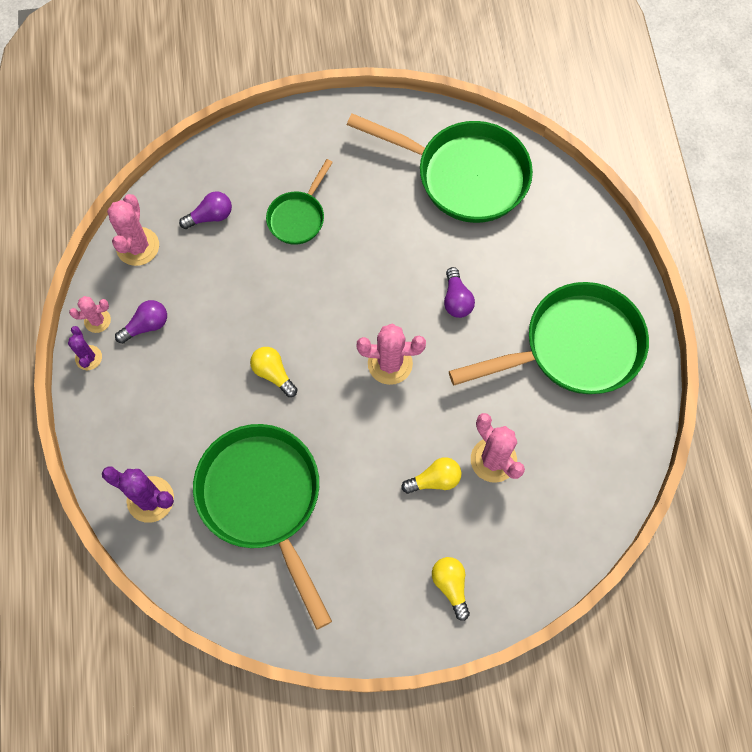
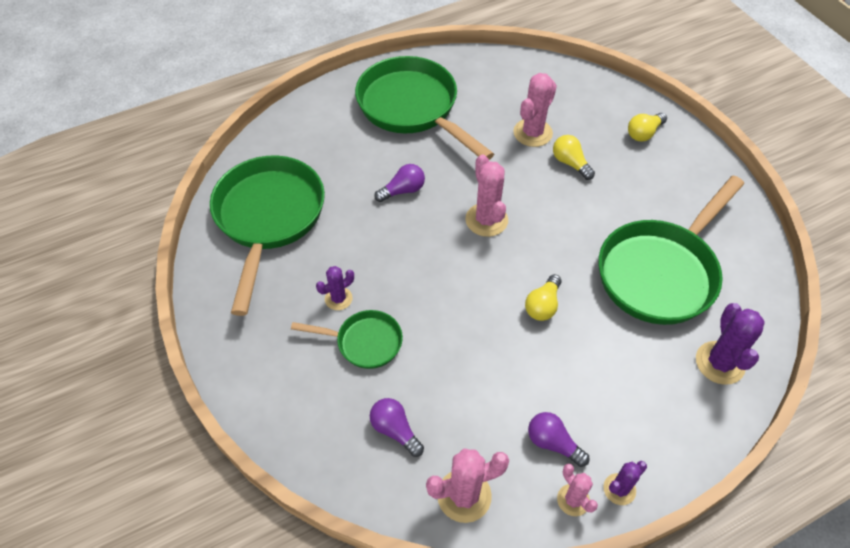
camera: 110 degrees left, 15 degrees down
(350, 209) = (338, 299): none -> purple cactus

